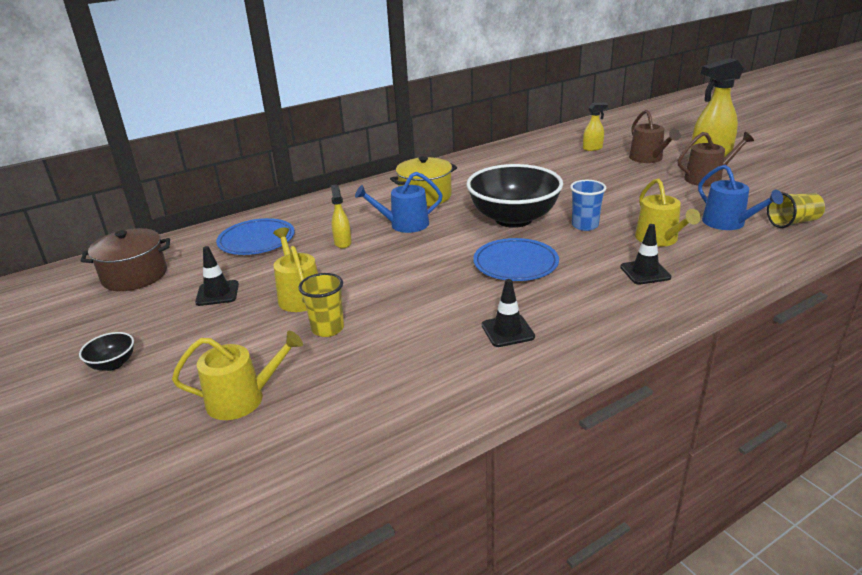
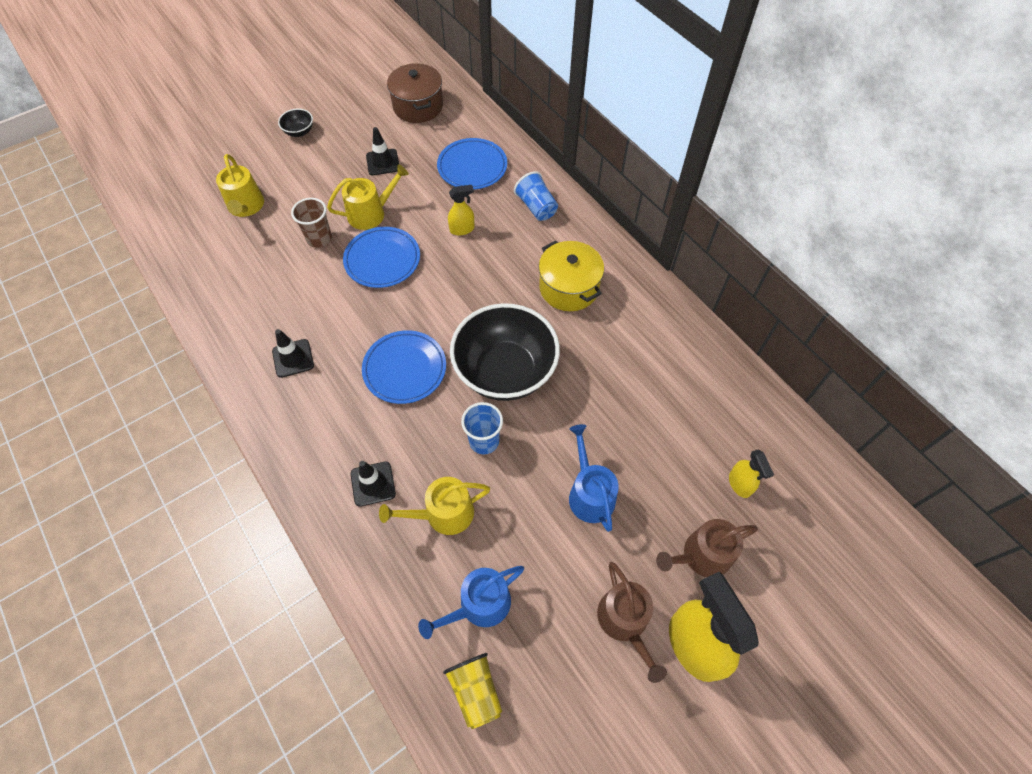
camera: 85 degrees right, 30 degrees up
(327, 210) = (536, 207): none -> blue cup
(328, 329) = (319, 239): yellow cup -> brown cup
(372, 284) = (382, 260): none -> blue plate
(404, 224) = (497, 274): blue watering can -> blue watering can (589, 493)

